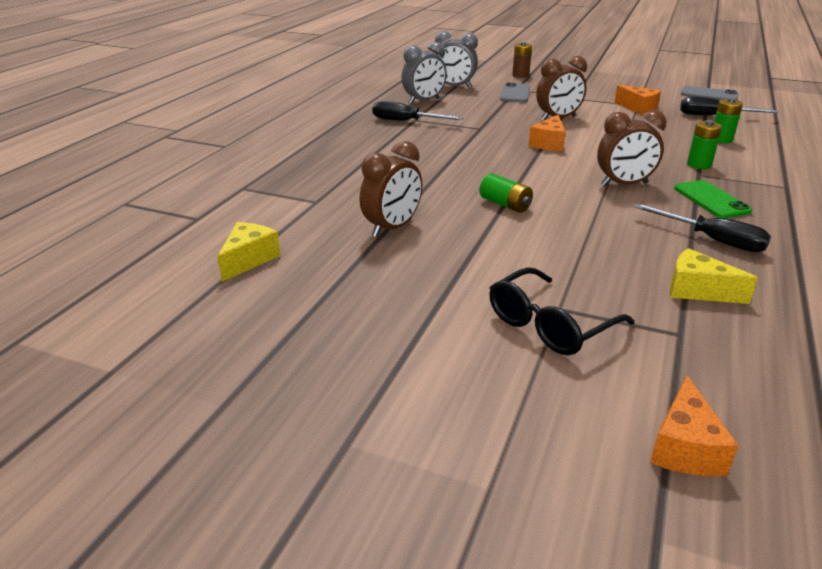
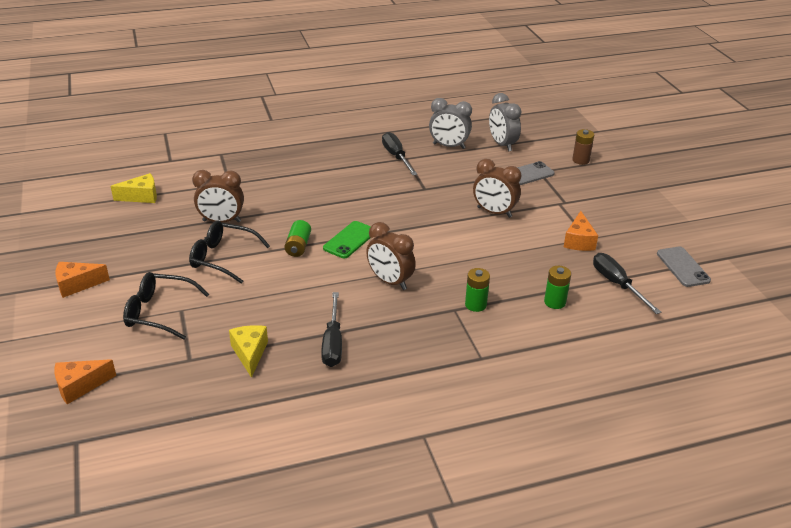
camera: 50 degrees right, 5 degrees up
(473, 250) = (222, 258): none -> black glasses
(548, 143) = (431, 226): orange cheese -> orange cheese (77, 285)
(711, 200) = (407, 327): green phone -> green phone (350, 240)

